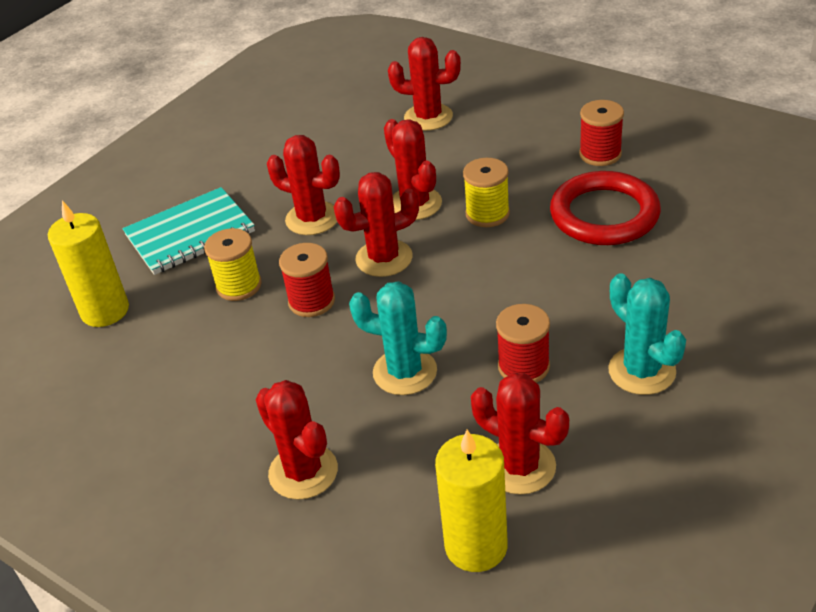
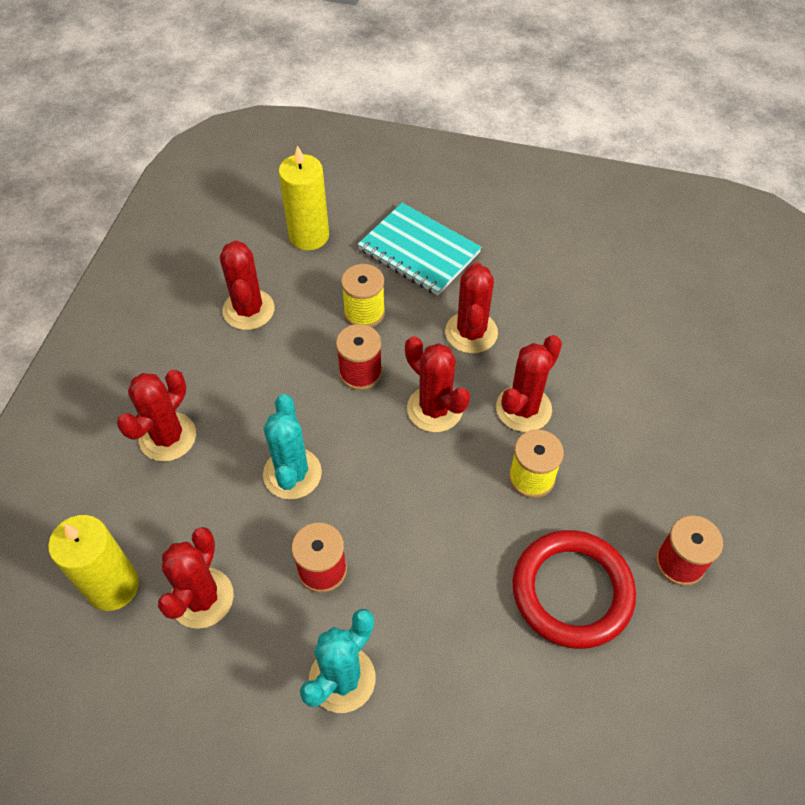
camera: 65 degrees right, 15 degrees up
(428, 117) = (673, 375): red cactus -> red cactus (248, 310)

